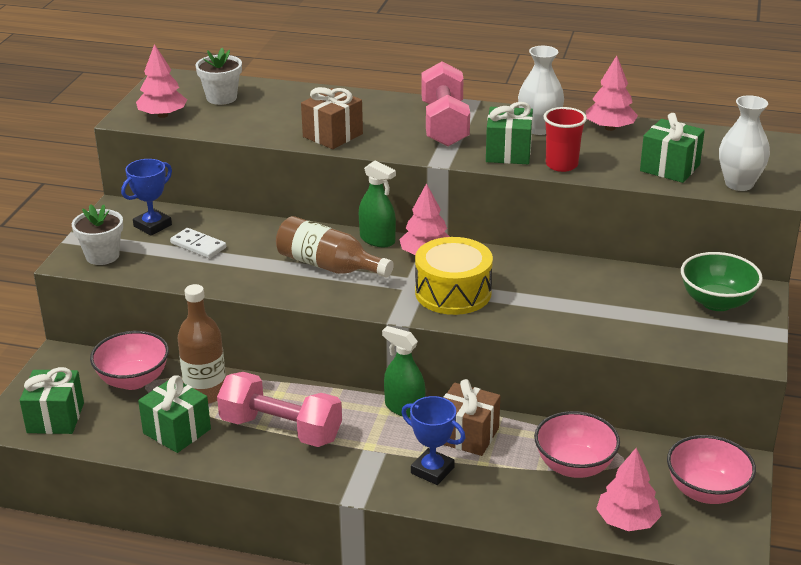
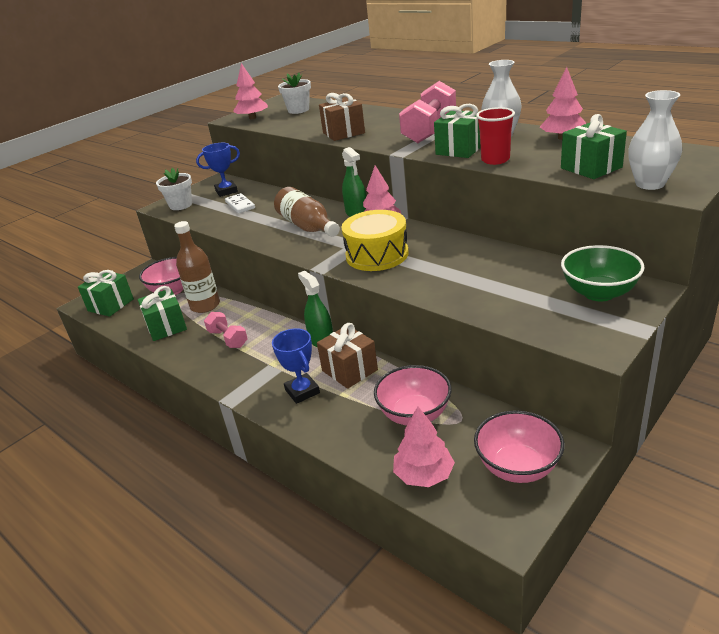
camera: 30 degrees right, 0 degrees up
(281, 429) = (228, 339): pink dumbbell -> pink dumbbell, size x0.57

